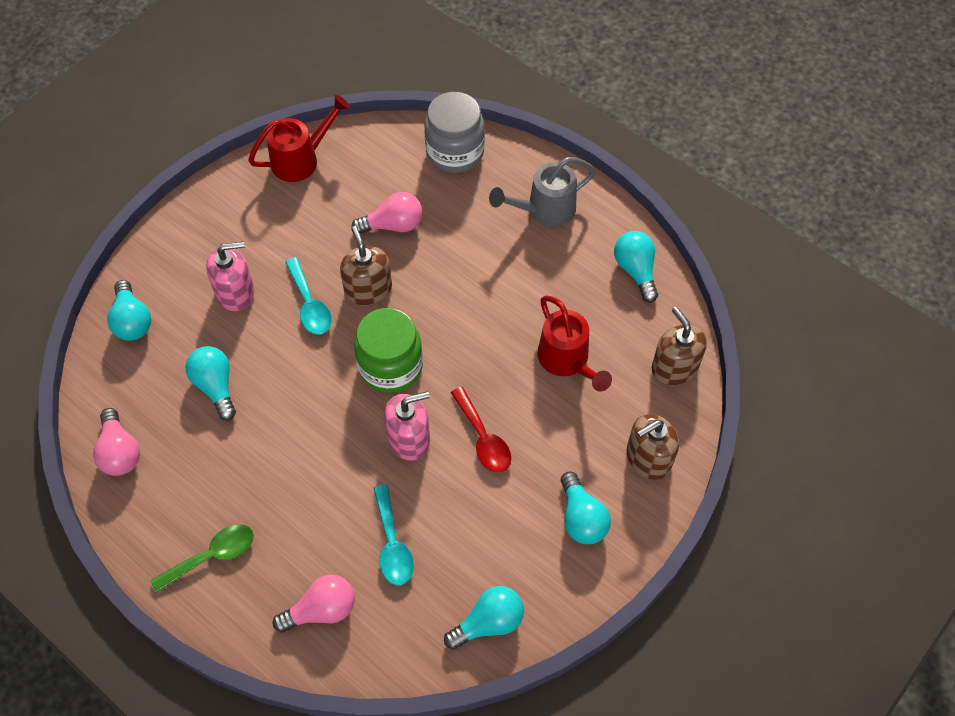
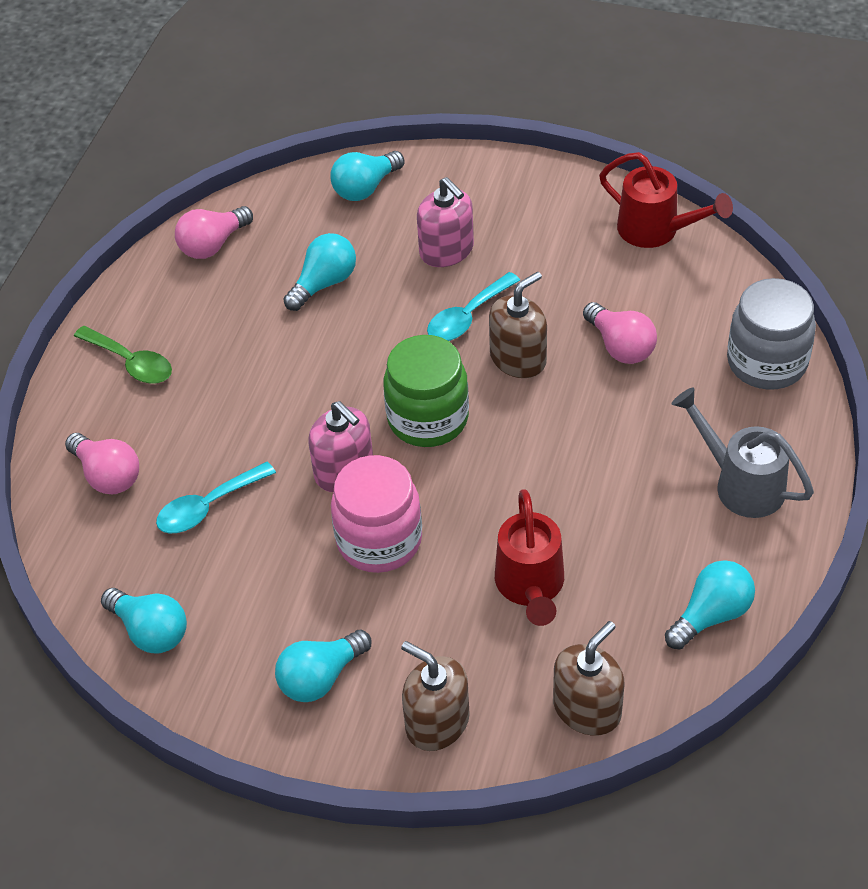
camera: 70 degrees right, 10 degrees down
(483, 438) = (379, 540): red spoon -> pink jar
(567, 361) = (530, 586): red watering can -> red watering can turned 45 degrees counterclockwise

